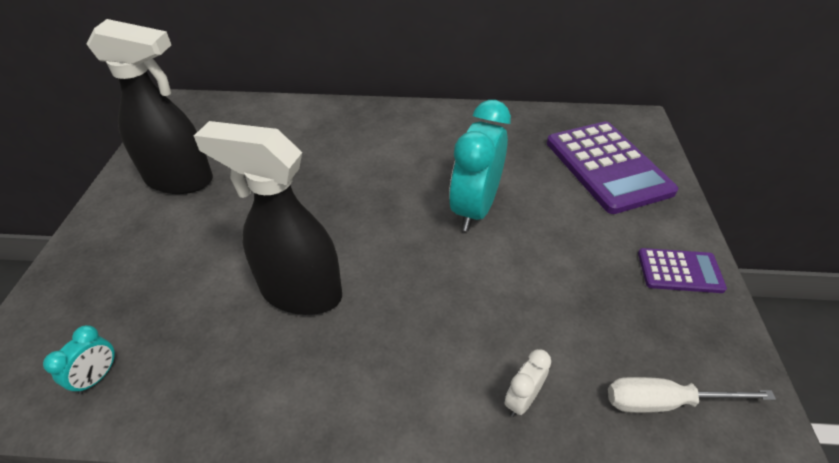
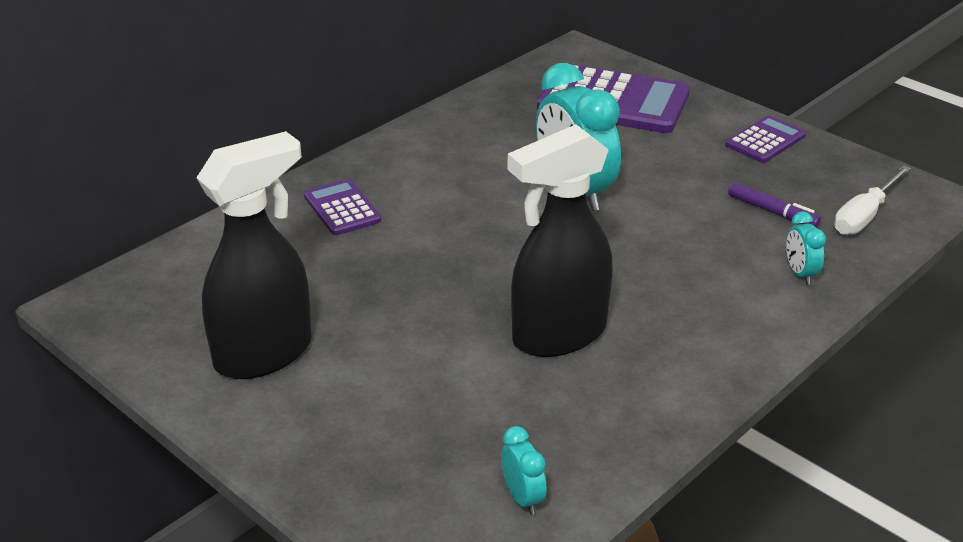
camera: 50 degrees left, 10 degrees down
(345, 130) = (342, 208): none -> purple calculator
(522, 400) = (800, 273): white clock -> turquoise clock
(587, 330) = (772, 212): none -> purple marker

